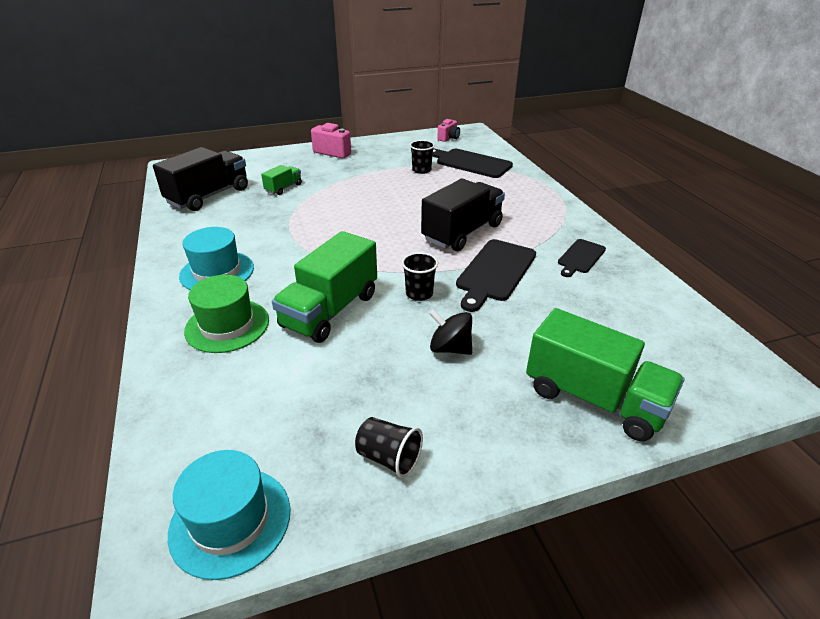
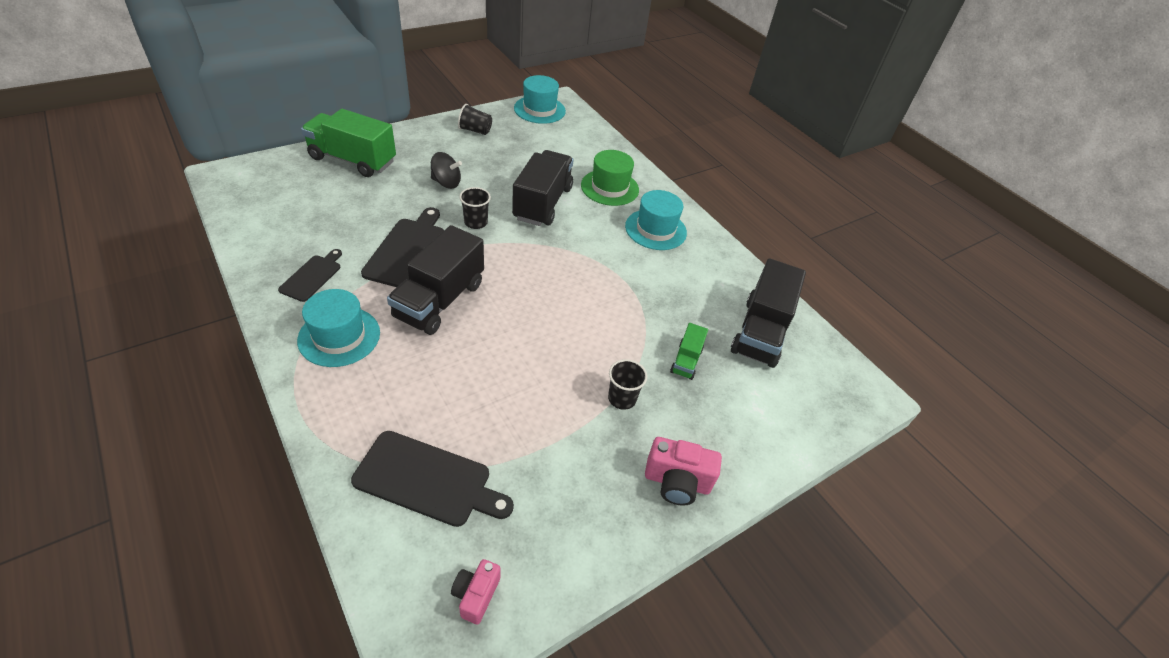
camera: 160 degrees right, 10 degrees up
(330, 310) = (542, 203): green truck -> black truck
(421, 170) = (510, 440): black cup -> black cup (622, 398)
(540, 218) = (339, 336): none -> turquoise hat

